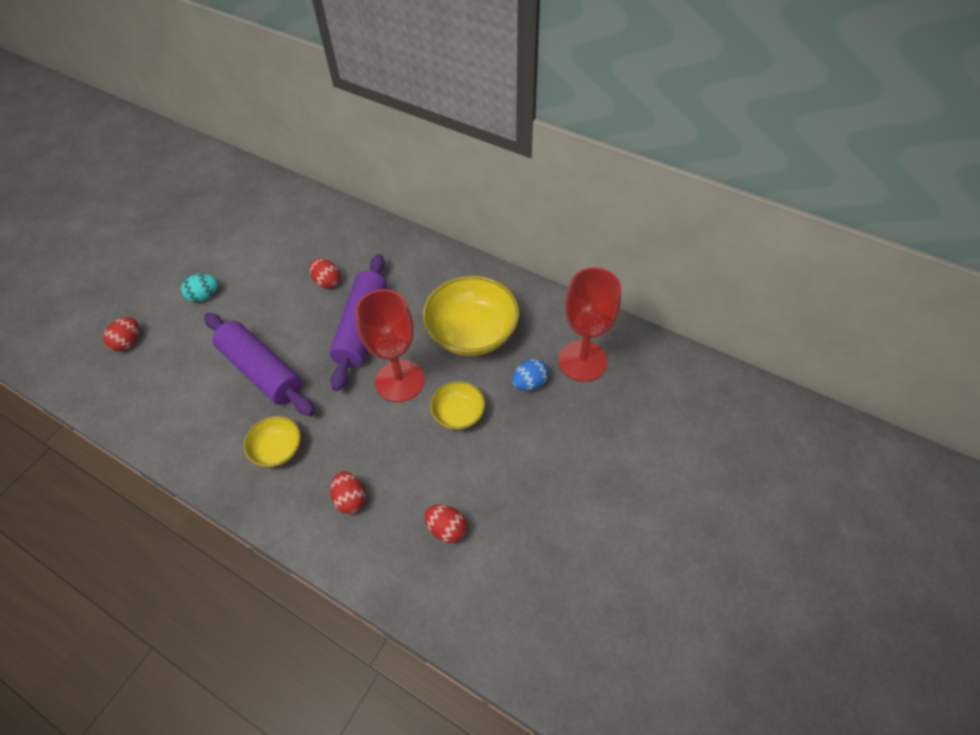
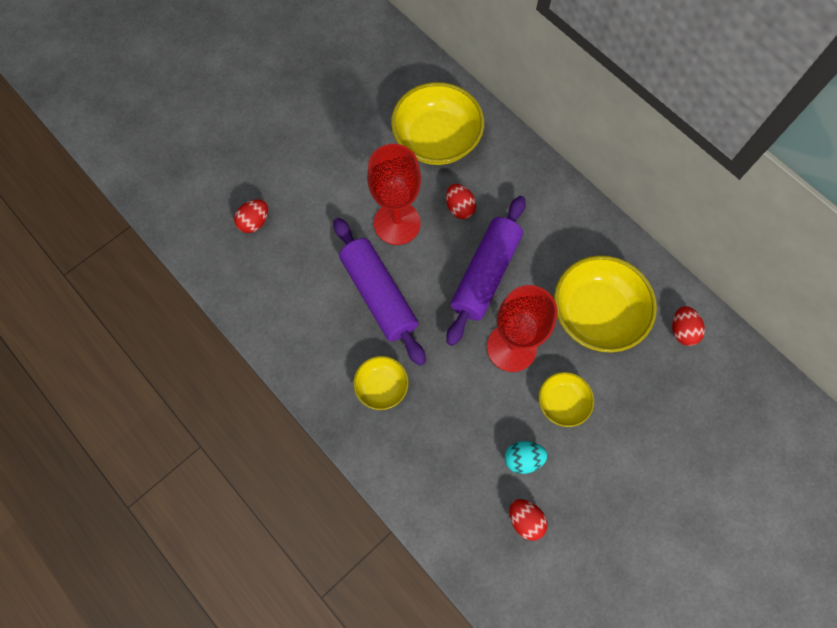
camera: 15 degrees right, 15 degrees up
(204, 296) = (334, 189): turquoise egg -> turquoise egg (522, 458)
(296, 235) = (436, 139): none -> yellow bowl
(350, 498) = (441, 460): red egg -> red egg (682, 330)
(529, 383) = (641, 390): blue egg -> none
(582, 361) = (701, 381): red goblet -> red goblet (397, 223)

